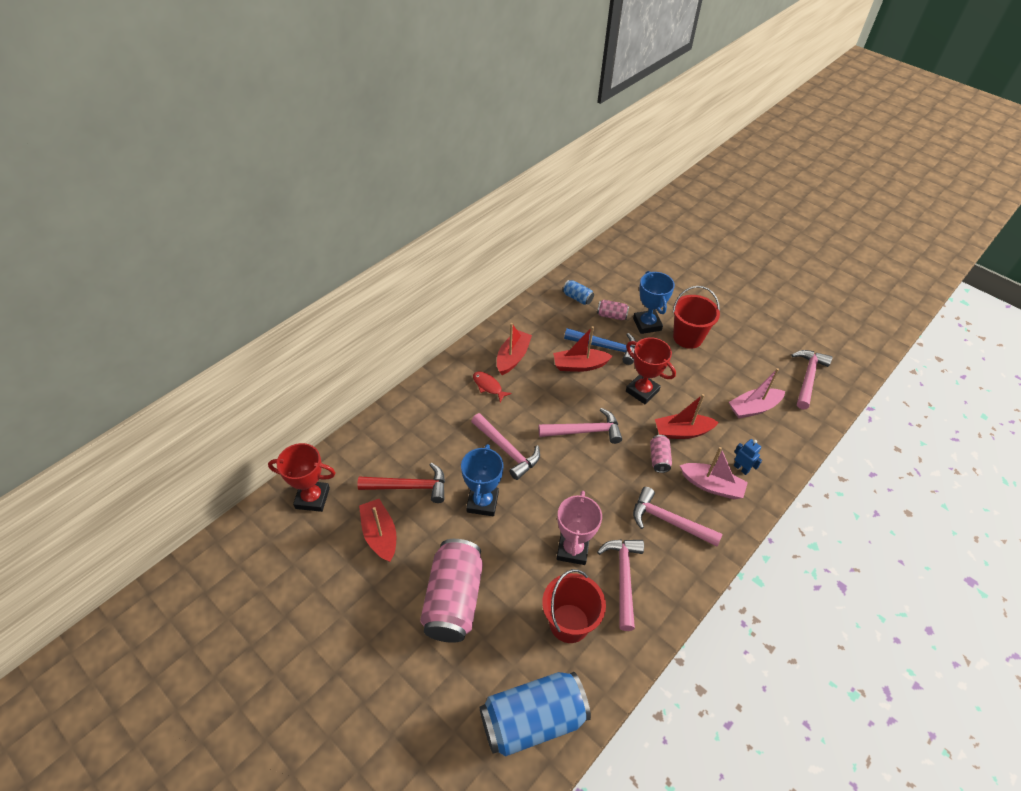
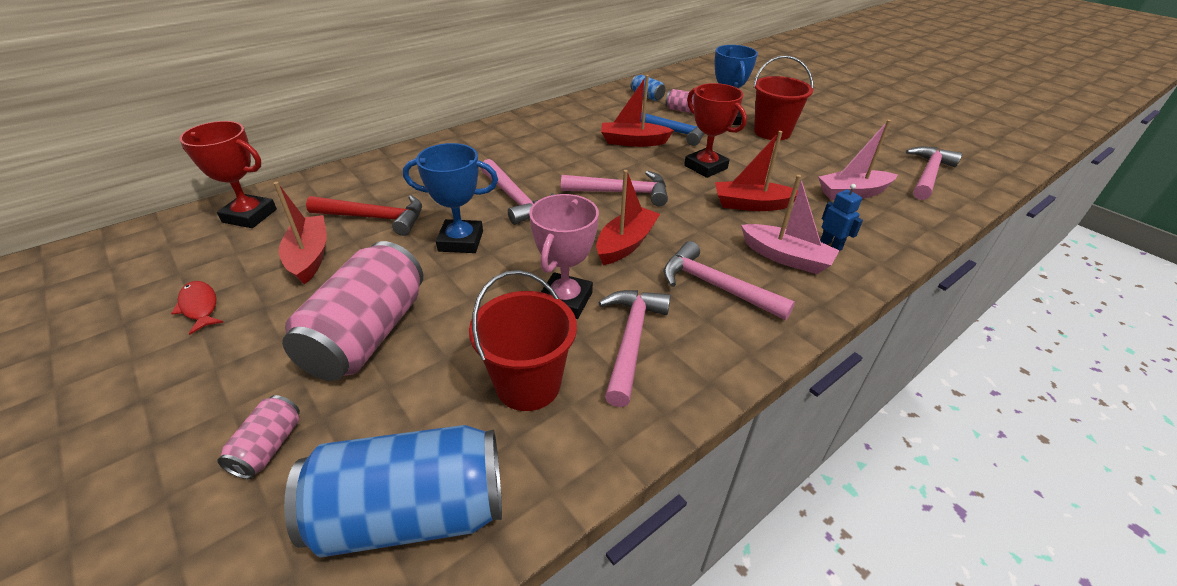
camera: 10 degrees right, 10 degrees down
(482, 502) = (461, 241): blue trophy -> blue trophy turned 75 degrees clockwise
(488, 386) = (517, 148): red fish -> red fish (199, 307)
(513, 357) = (555, 130): red boat -> red boat (626, 244)
(659, 458) = (715, 225): pink can -> pink can (269, 447)

